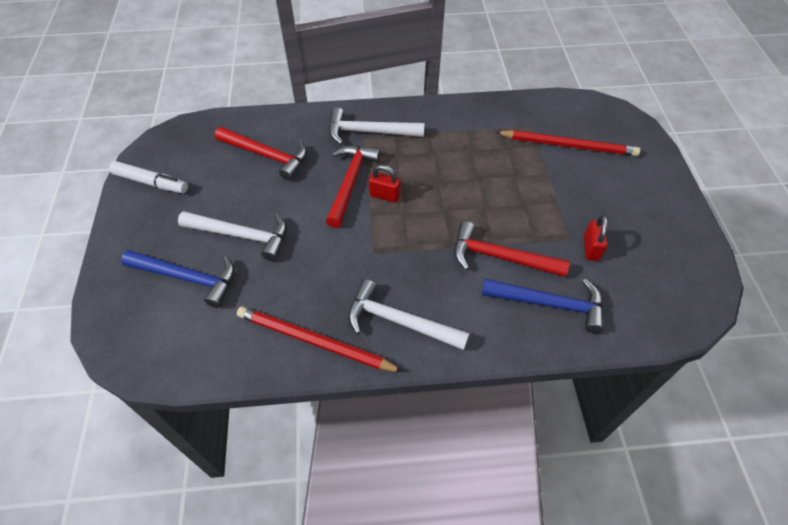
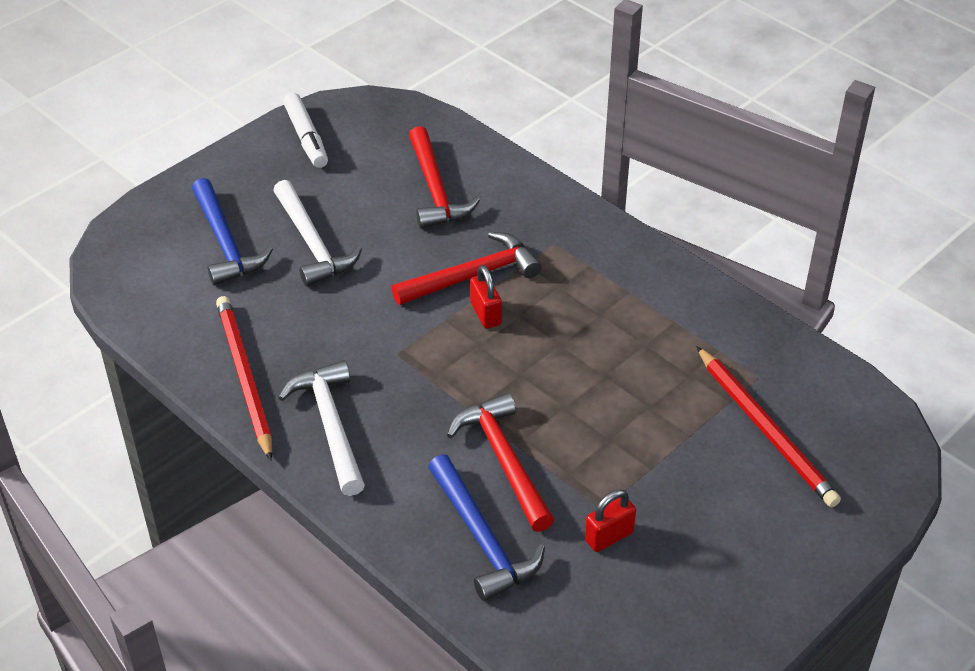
camera: 50 degrees right, 10 degrees down
(369, 132) = (566, 243): white hammer -> none

